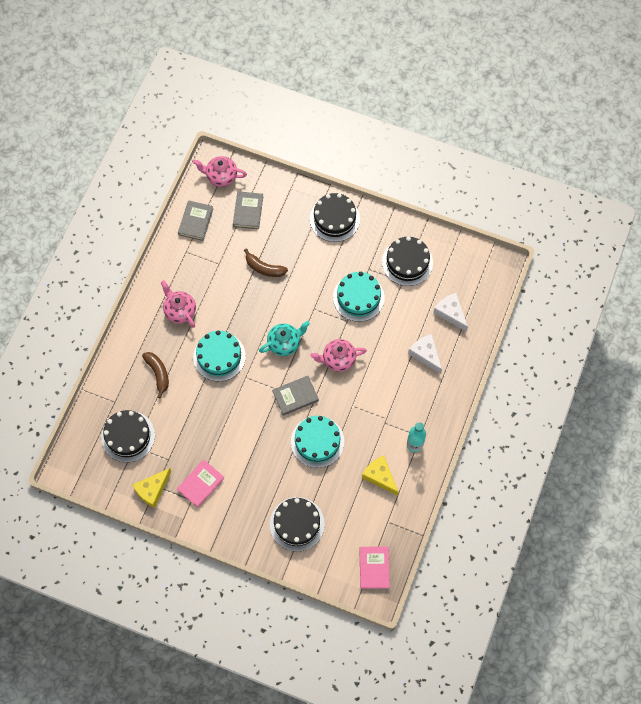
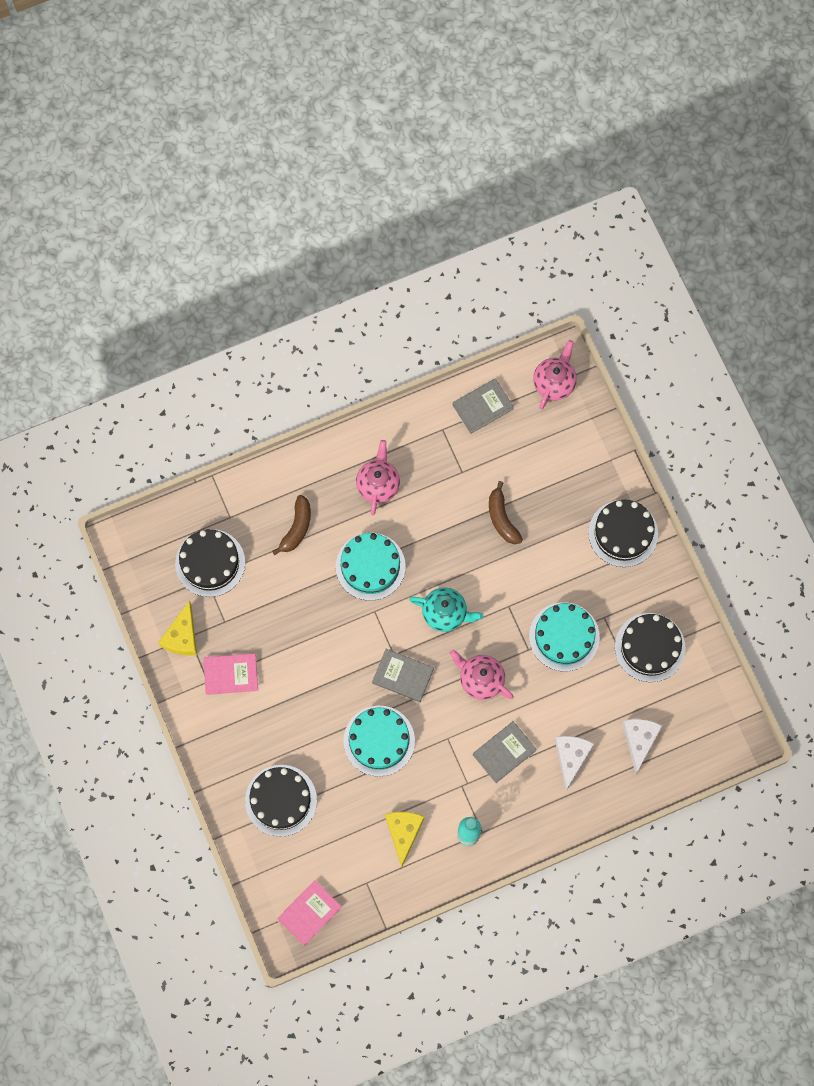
camera: 45 degrees right, 5 degrees up
(152, 489) = (182, 636): yellow cheese -> yellow cheese turned 75 degrees counterclockwise
(221, 176) = (554, 383): pink teapot -> pink teapot turned 60 degrees clockwise
(248, 211) = (544, 444): grey book -> grey book (504, 752)

